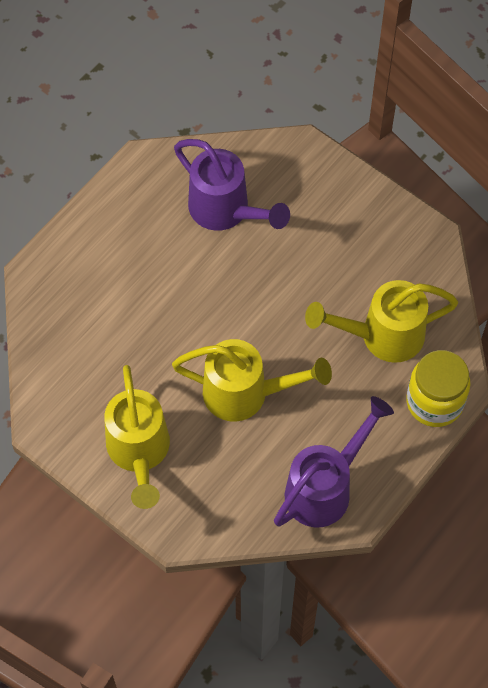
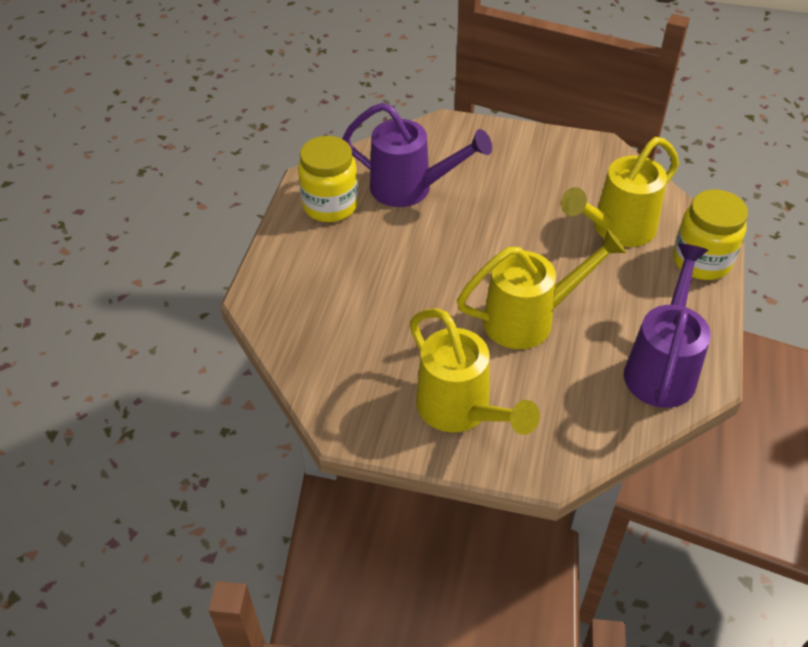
camera: 25 degrees left, 15 degrees down
(145, 200) = (330, 205): none -> yellow jar

